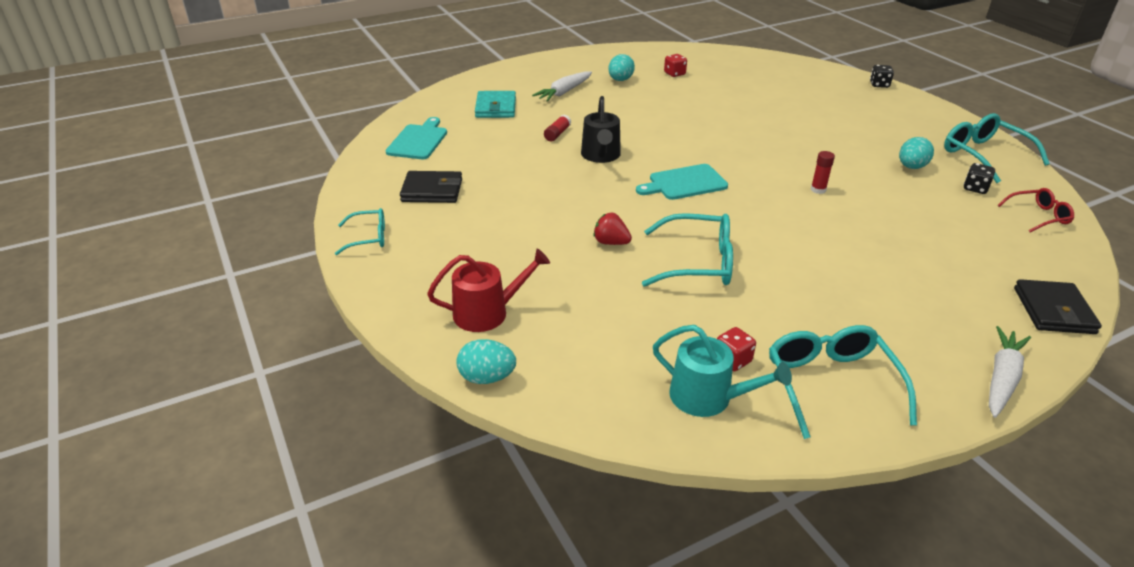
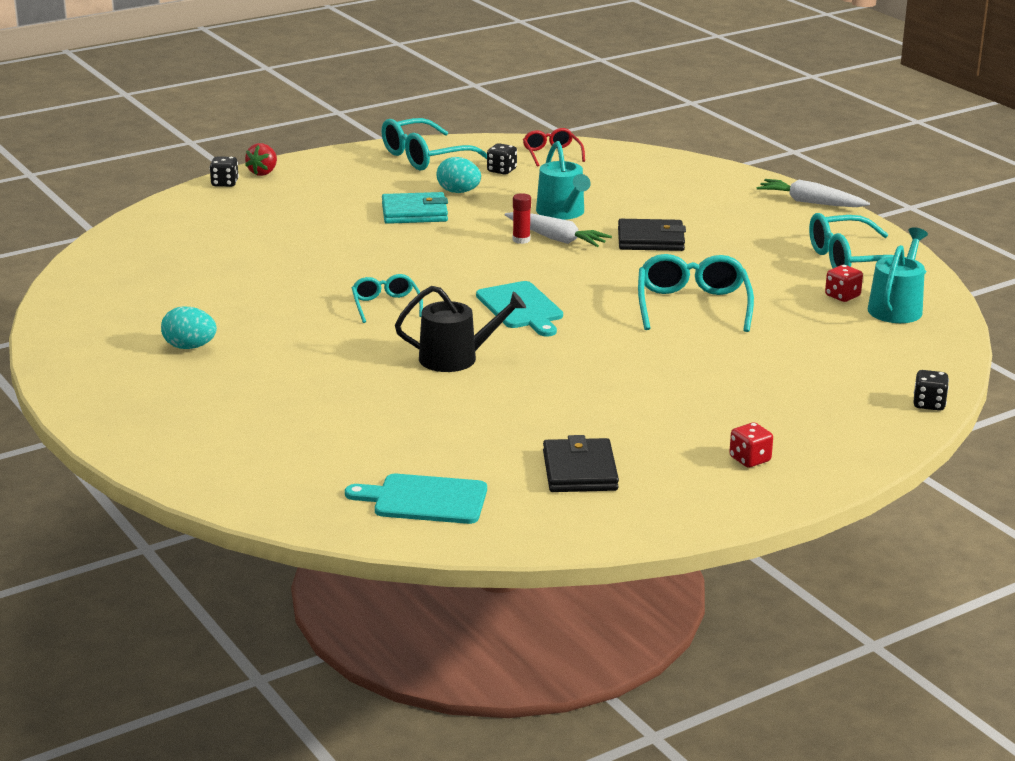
camera: 95 degrees left, 10 degrees down
(369, 238) = (714, 502): turquoise glasses -> turquoise glasses (386, 305)
(487, 312) = (830, 411): red watering can -> none
(487, 377) = (929, 404): turquoise egg -> black dice
(496, 108) = (297, 444): turquoise wallet -> turquoise wallet (414, 213)
(557, 134) = (390, 390): red glue stick -> none
(564, 92) = (236, 390): white carrot -> white carrot (556, 238)
(611, 242) = (670, 349): red strawberry -> red strawberry (263, 172)
(674, 74) = (168, 307): red dice -> red dice (750, 459)
(888, 212) = (562, 212): none -> turquoise watering can
(1053, 311) = (709, 172): black wallet -> black wallet (651, 240)

